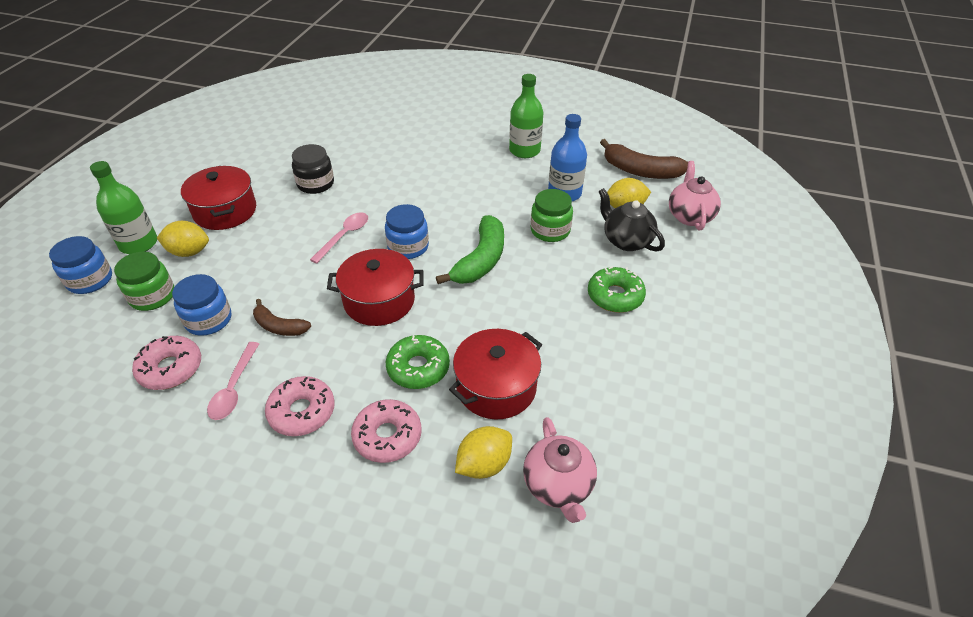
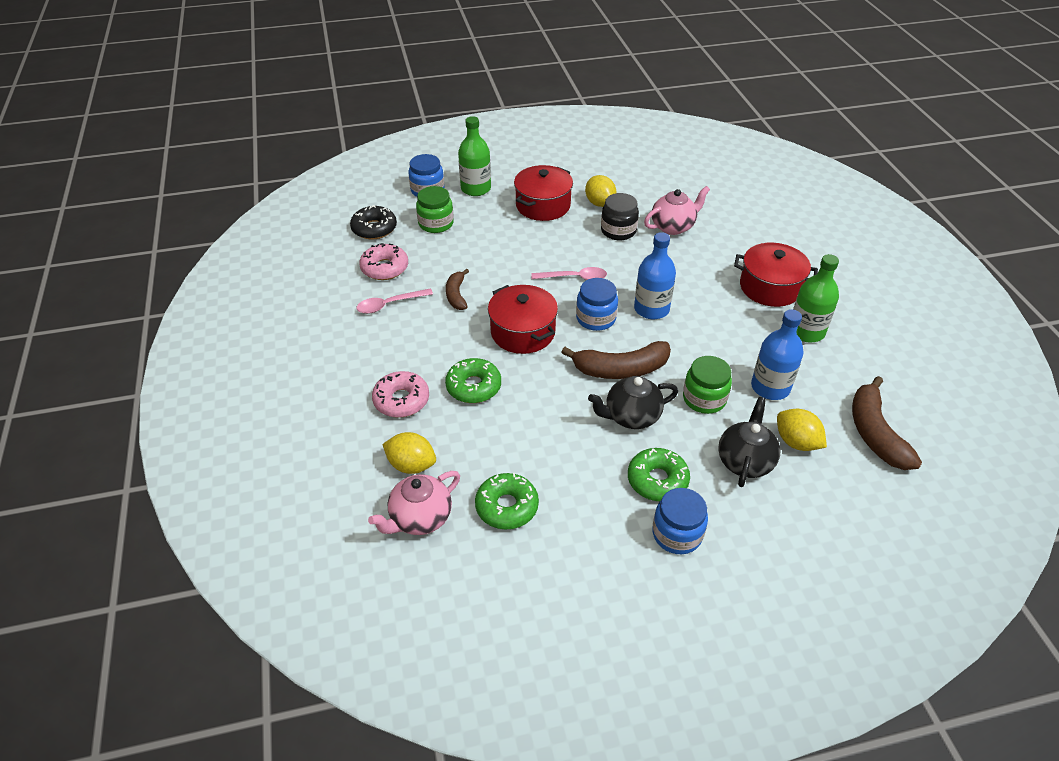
camera: 60 degrees right, 0 degrees up
(93, 351) = (374, 228): none -> black donut
(189, 252) = (488, 214): yellow lemon -> yellow lemon (599, 203)
(208, 320) = (436, 260): blue jar -> blue jar (677, 534)
(302, 412) = (393, 347): pink donut -> none
(428, 211) = (651, 309): none -> blue bottle
(481, 260) = (621, 369): green banana -> brown banana
(496, 387) = (488, 441): red pot -> red pot (770, 287)
(538, 279) = (631, 416): none -> black teapot
(584, 408) = (507, 507): none -> green donut
(689, 216) = (839, 502): pink teapot -> pink teapot (673, 226)

